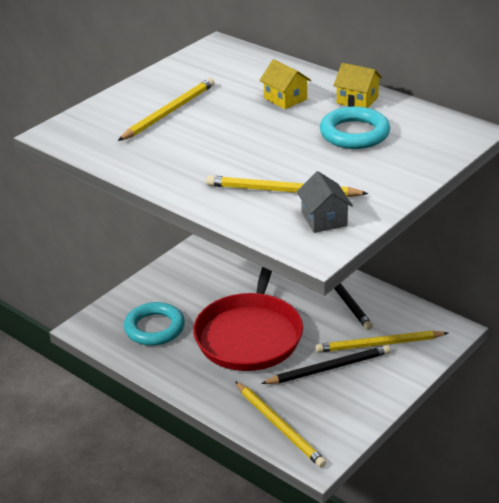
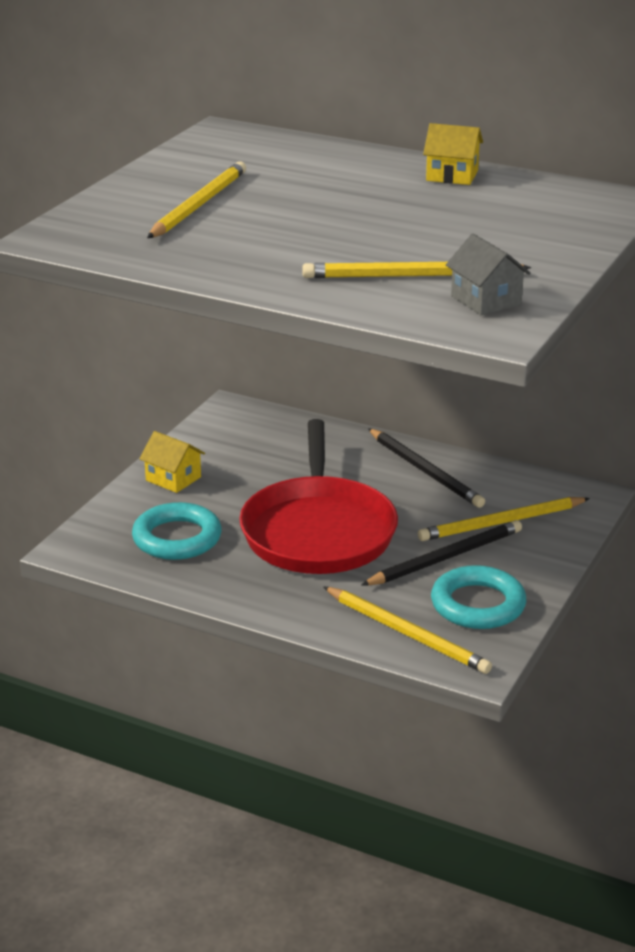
camera: 15 degrees left, 5 degrees down
(285, 99) = (353, 180): yellow house -> yellow house (173, 479)
(354, 133) = (470, 210): turquoise ring -> turquoise ring (478, 604)

